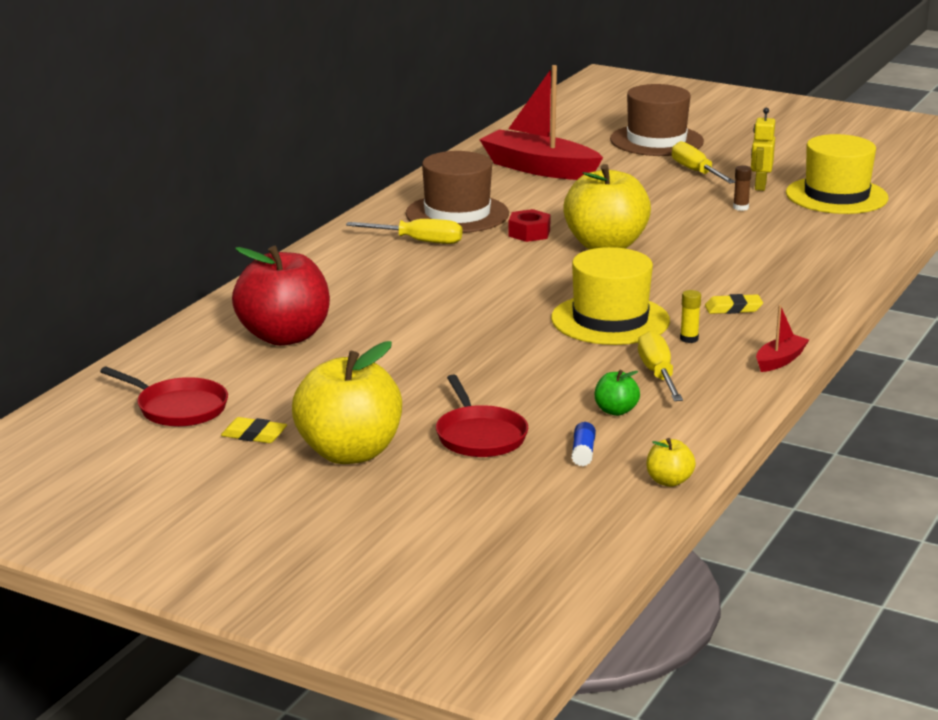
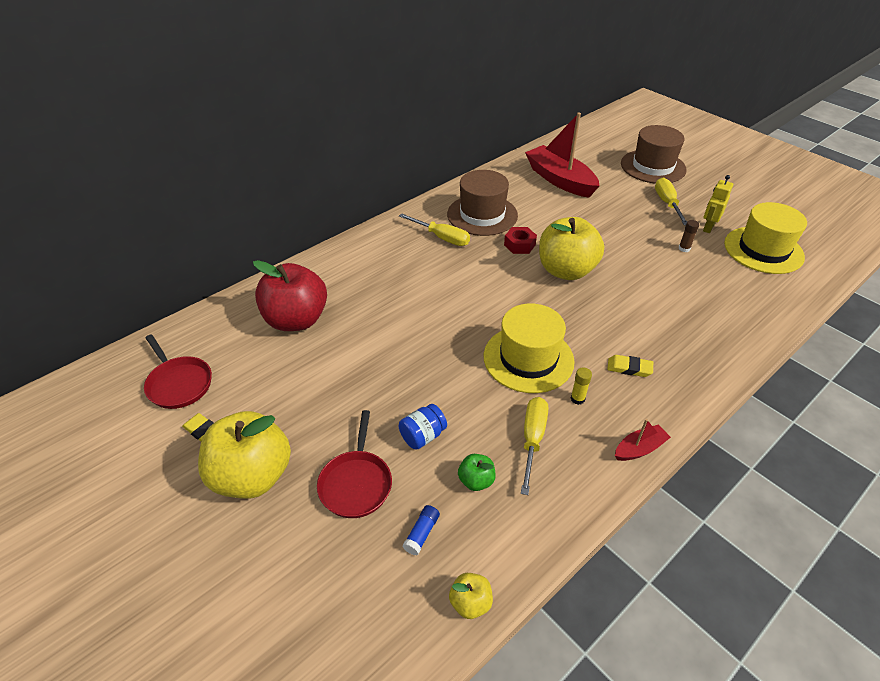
camera: 20 degrees right, 20 degrees up
(529, 393) = (423, 436): none -> blue jar

